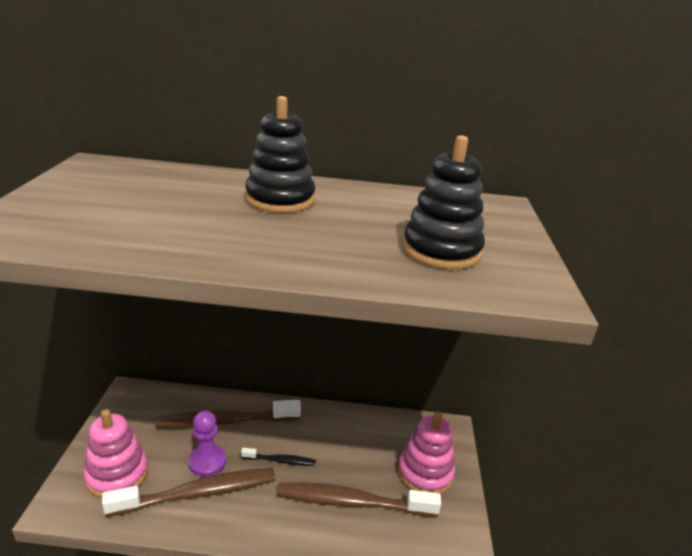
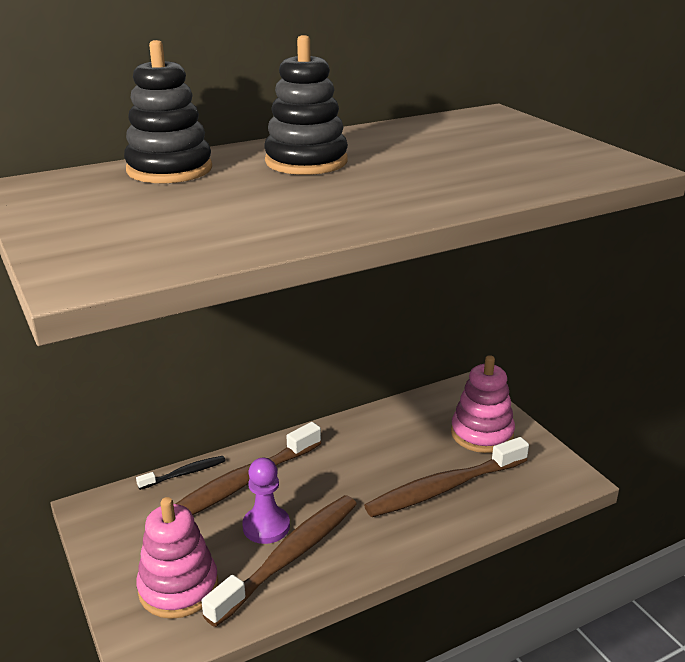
camera: 30 degrees left, 0 degrees up
(281, 461) = (341, 488): black toothbrush -> black toothbrush (185, 473)
(441, 251) = (513, 160): black stacking toy -> black stacking toy (169, 169)

